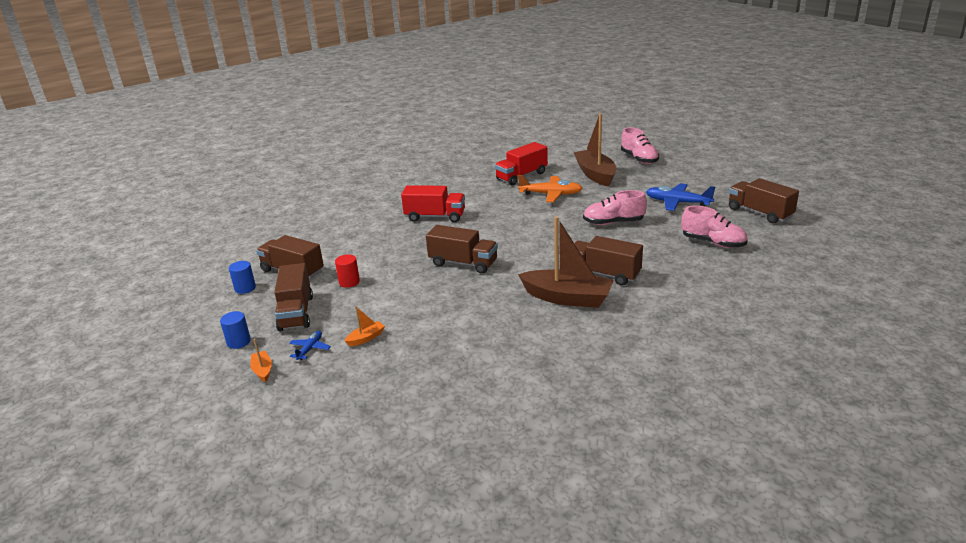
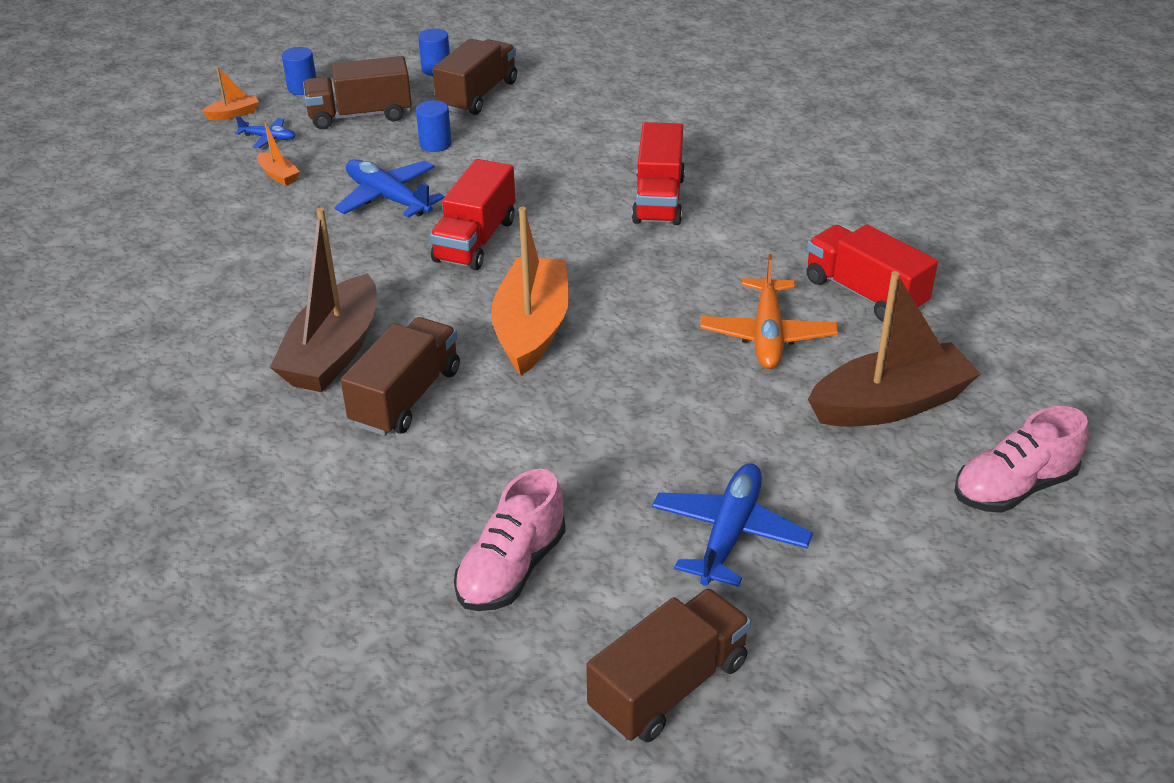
camera: 85 degrees right, 10 degrees up
(349, 282) = (435, 144): red cylinder -> blue cylinder
(409, 294) = (388, 198): none -> blue plane
(463, 263) = (475, 240): brown truck -> red truck
(546, 245) = (532, 328): none -> orange boat
(613, 223) = (622, 420): pink shoe -> none

